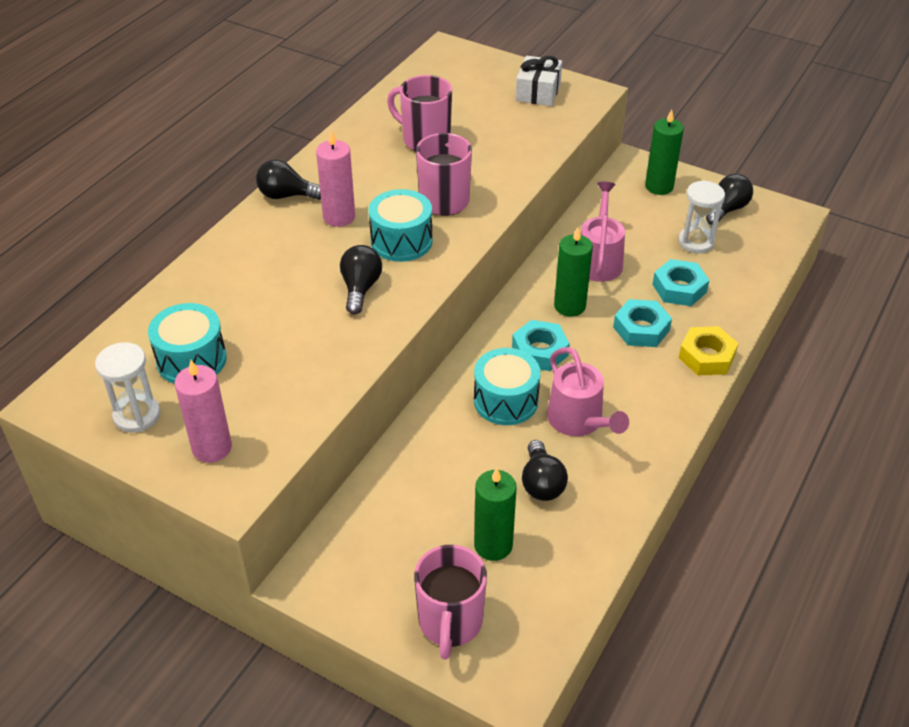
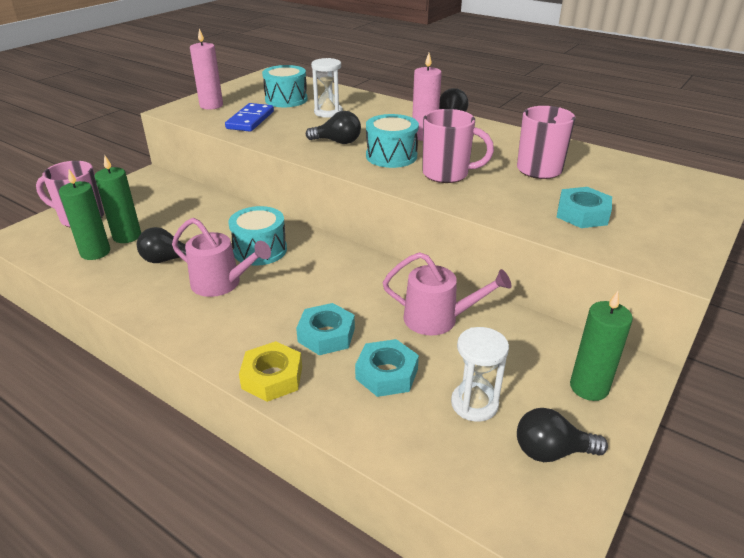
camera: 95 degrees right, 10 degrees down
(137, 415) = (248, 90): white hourglass -> white hourglass (328, 112)
(281, 386) = (250, 120): none -> blue domino
(538, 92) = (658, 231): white gift -> none
(540, 351) = (312, 271): turquoise nut -> turquoise nut (582, 214)
(569, 306) = (368, 293): green candle -> green candle (95, 252)
(579, 421) = (221, 283): pink watering can -> pink watering can turned 135 degrees counterclockwise
(727, 209) = (551, 451): black light bulb -> black light bulb turned 135 degrees clockwise

